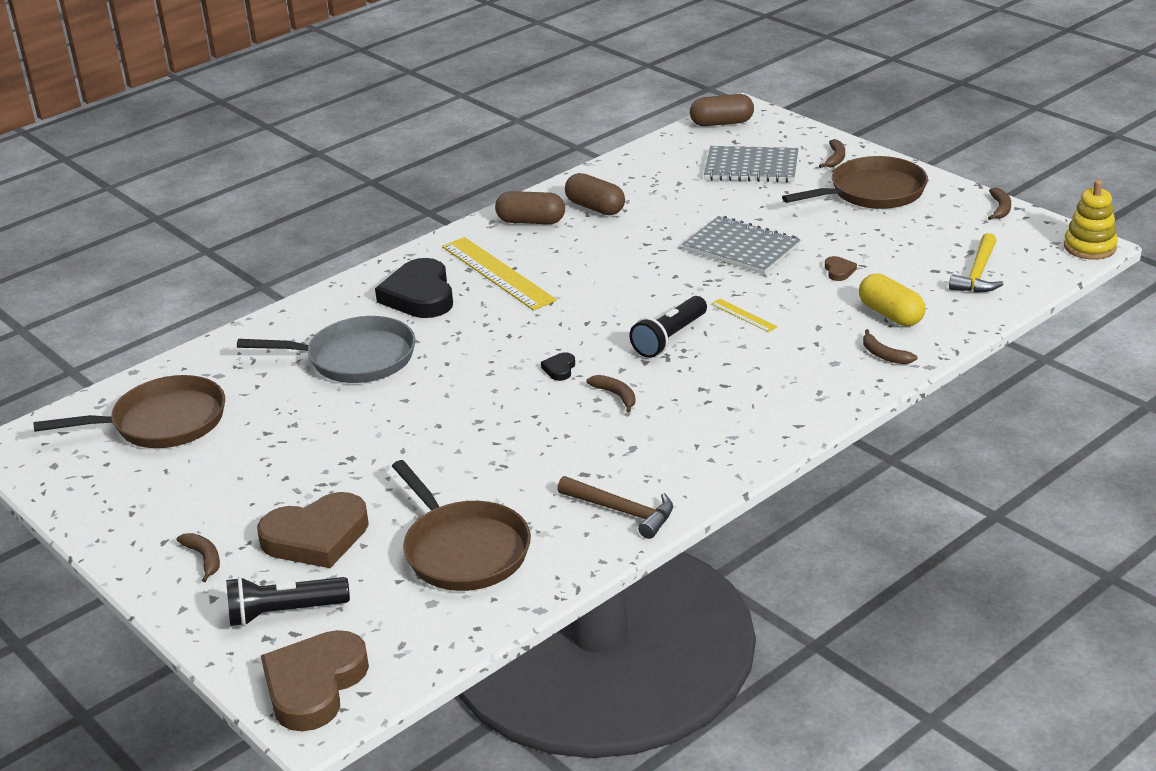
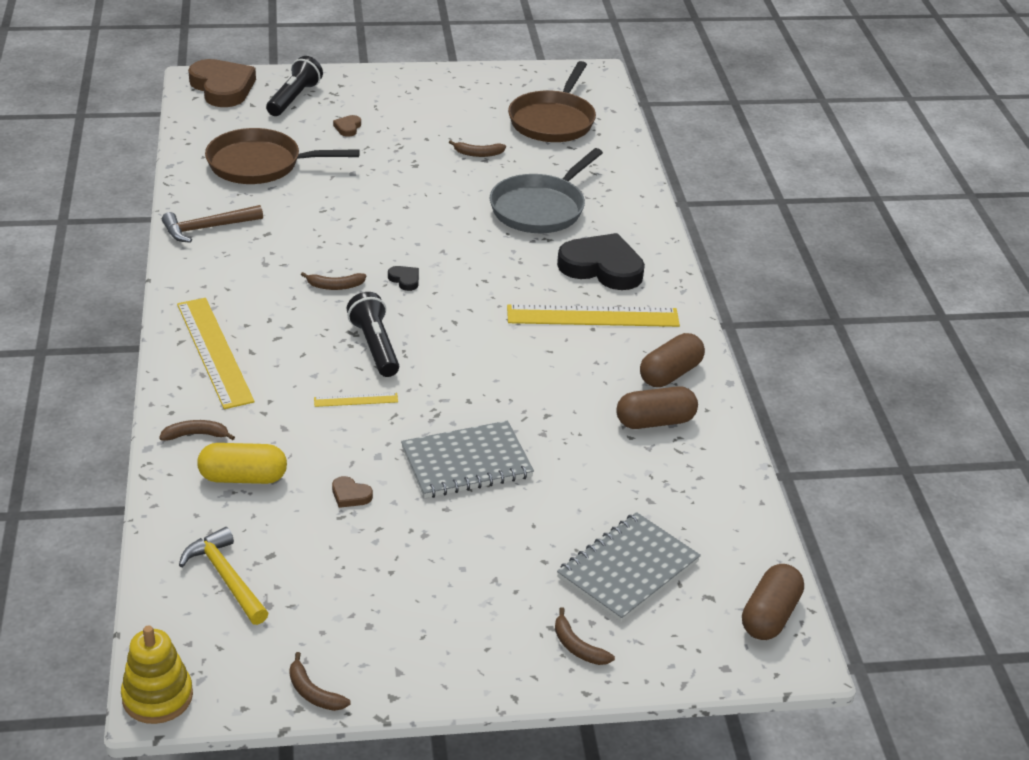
camera: 120 degrees right, 5 degrees up
(204, 558) = (381, 92): brown banana -> brown banana (478, 154)
(316, 537) = (348, 128): brown heart -> brown heart, size x0.41
(786, 402) = (214, 352): none -> yellow ruler
(872, 192) = (467, 621): brown pan -> none

